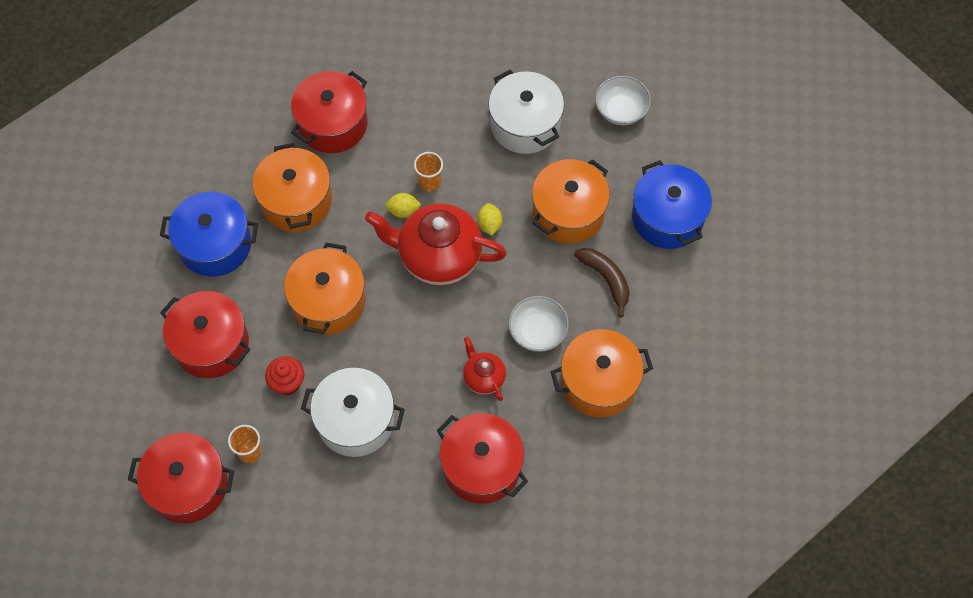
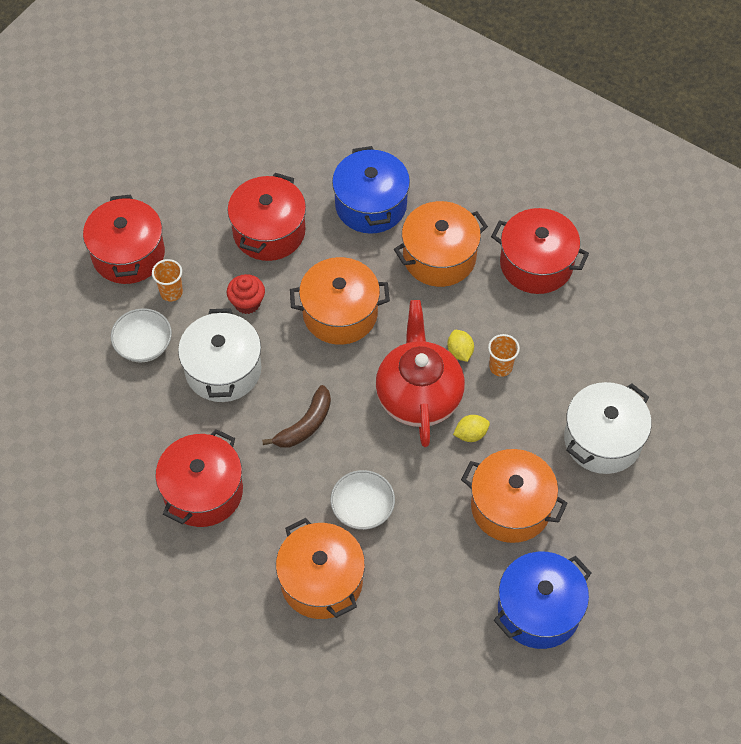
camera: 75 degrees right, 5 degrees down
(483, 377) = (298, 470): red teapot -> none
(606, 279) = (443, 562): brown banana -> brown banana (305, 425)
(621, 110) = (658, 532): white bowl -> white bowl (144, 345)

